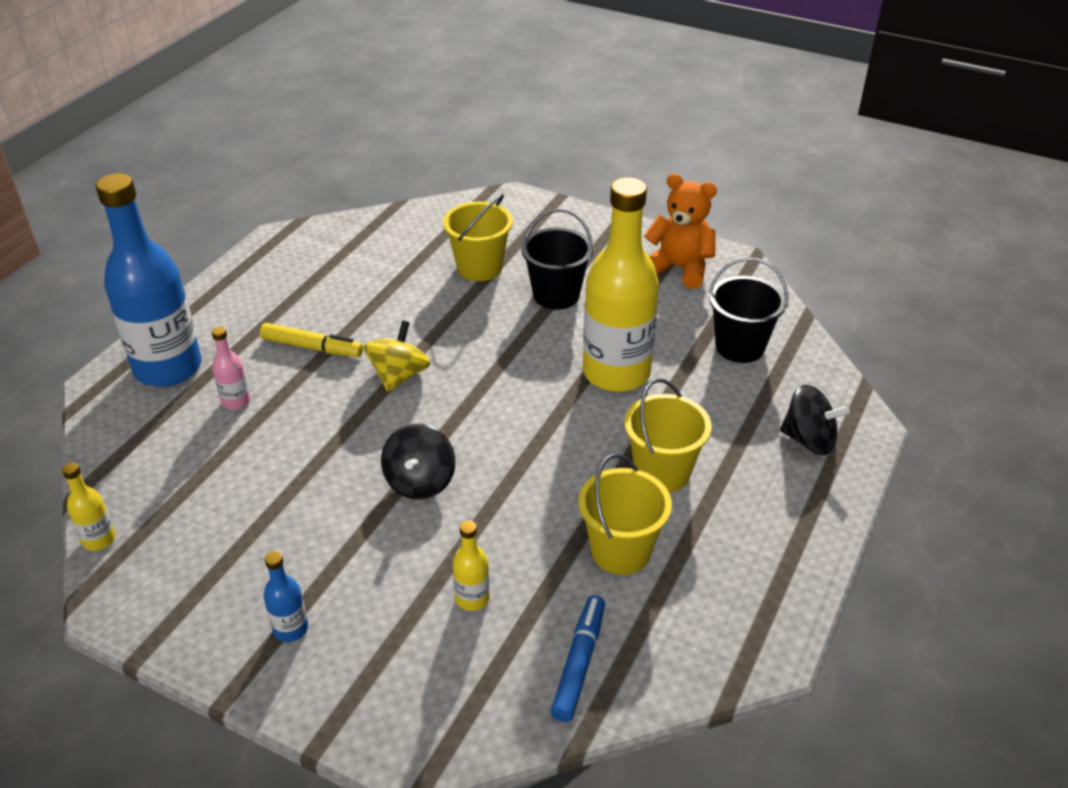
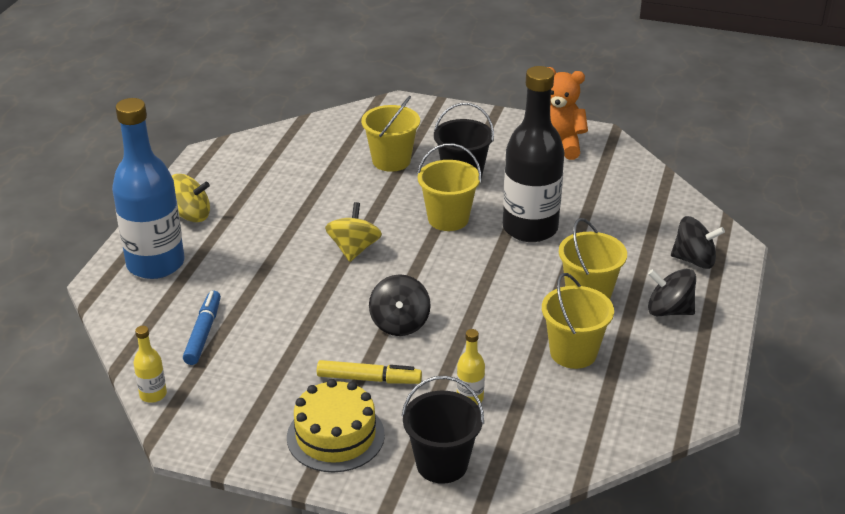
camera: 10 degrees left, 5 degrees down
(229, 311) = (190, 215): none -> yellow spinning top
(236, 401) = (224, 283): pink bottle -> none
(290, 629) = (335, 436): blue bottle -> yellow cake
(312, 347) = (272, 235): yellow marker -> yellow marker (369, 379)
(522, 349) = (448, 219): none -> yellow bucket
(579, 663) = (565, 430): blue marker -> blue marker (203, 333)
(616, 373) = (530, 228): yellow bottle -> black bottle
(740, 347) = (622, 199): black bucket -> black bucket (442, 464)
(759, 507) = (669, 310): none -> black spinning top

